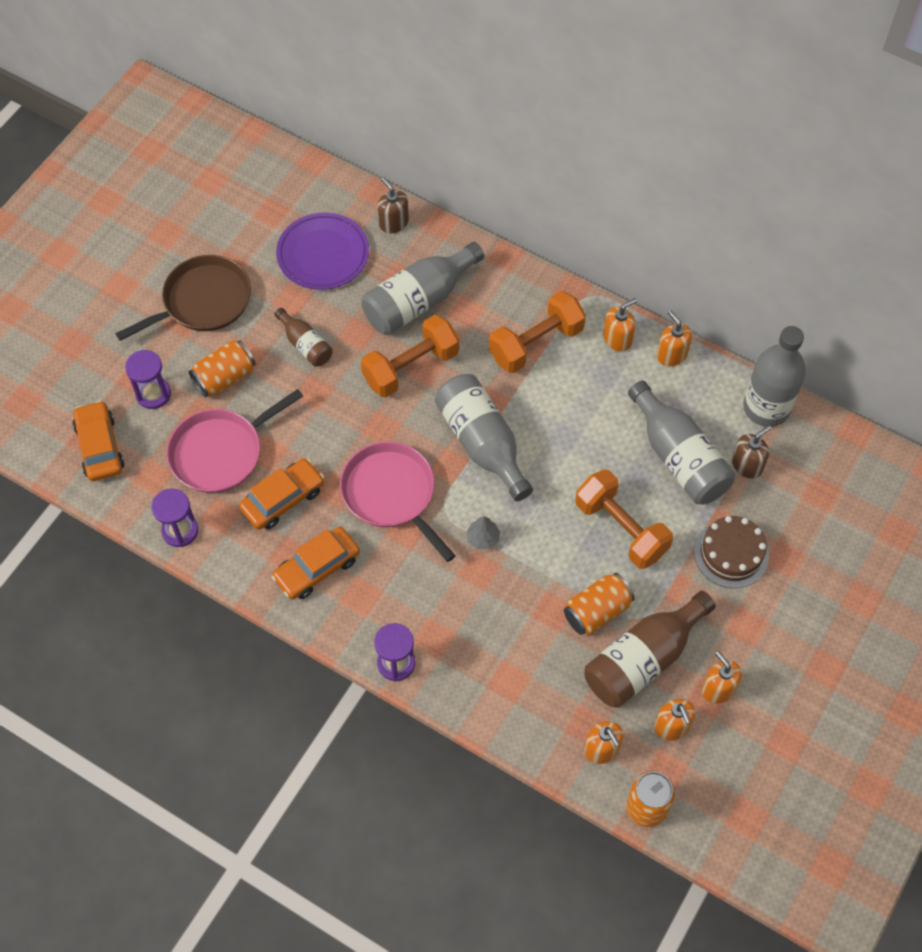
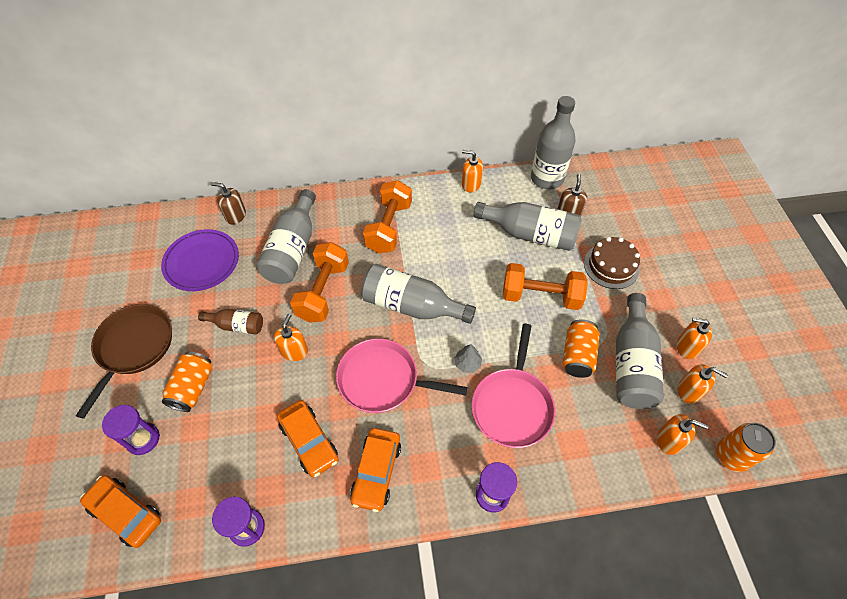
camera: 40 degrees left, 5 degrees down
(221, 452) = (233, 443): pink pan -> pink pan (512, 405)
(283, 499) = (309, 441): orange car -> orange car turned 135 degrees clockwise
(617, 339) = (433, 195): orange soap dispenser -> orange soap dispenser (294, 351)
(643, 660) = (631, 364): brown bottle -> grey bottle

